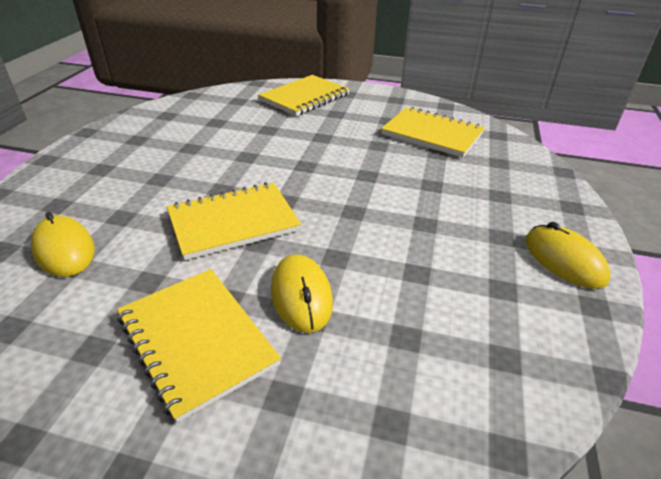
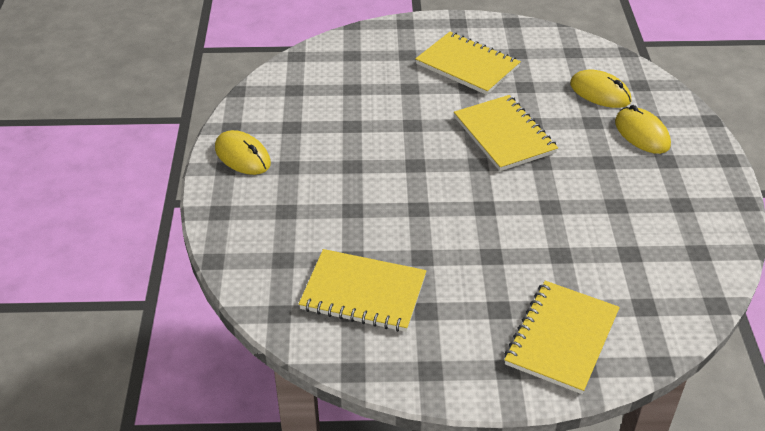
camera: 165 degrees right, 5 degrees up
(233, 222) = (504, 135): yellow notebook -> yellow notebook turned 75 degrees counterclockwise
(301, 296) = (423, 97): yellow mouse -> yellow mouse (642, 134)

